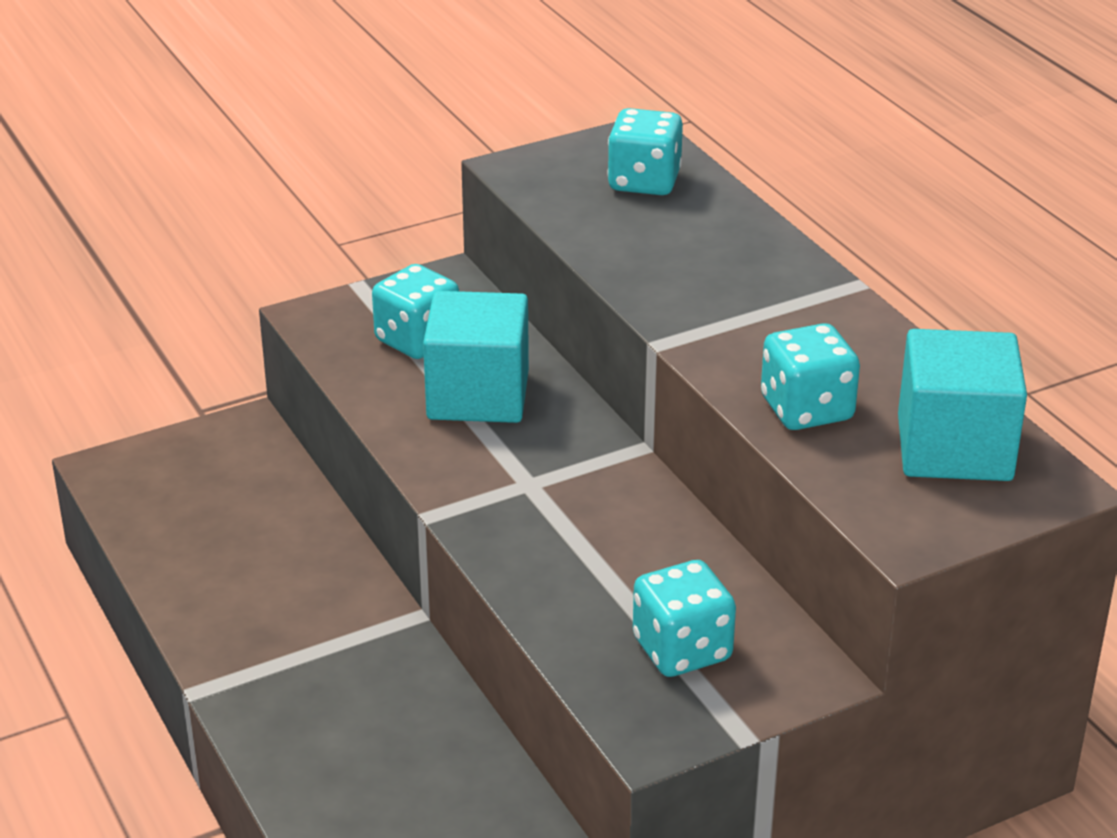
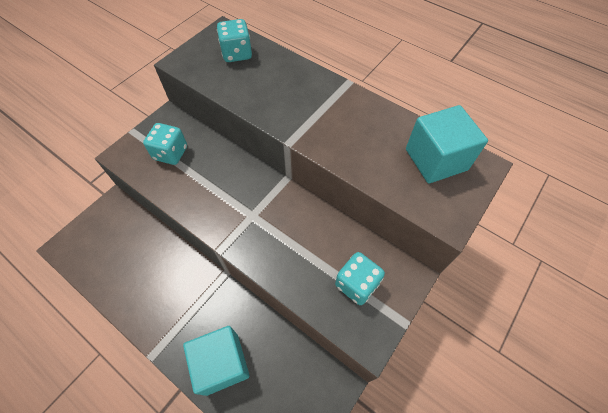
camera: 25 degrees left, 25 degrees up
(478, 395) = (209, 174): turquoise cube -> turquoise cube (222, 363)
(806, 409) = (368, 159): turquoise dice -> none

